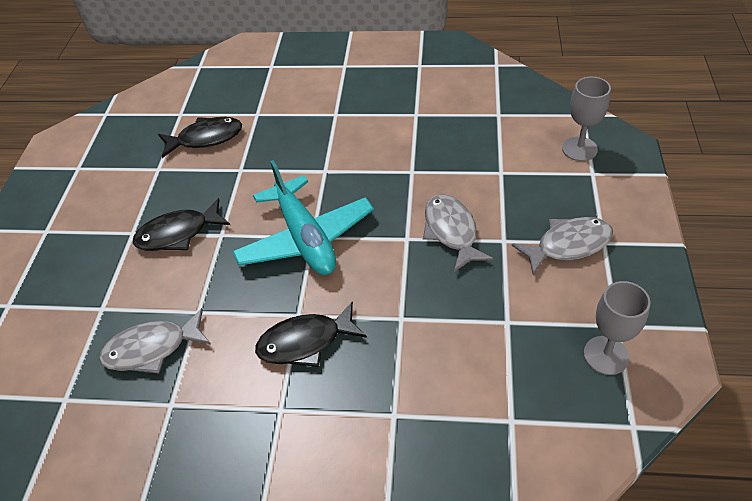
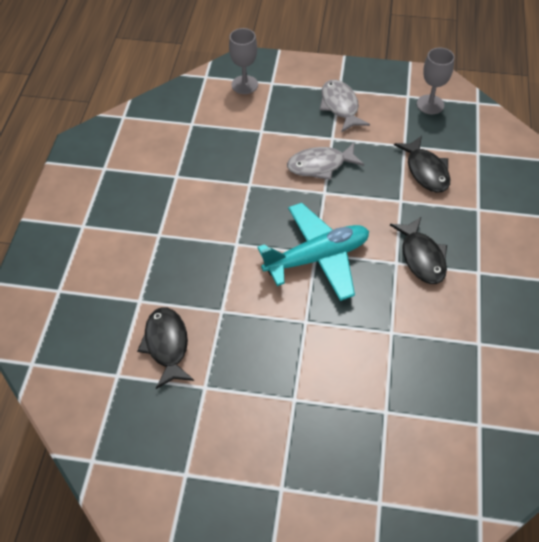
camera: 90 degrees left, 5 degrees up
(152, 349) = (429, 363): grey fish -> none
(178, 233) = (300, 357): black fish -> black fish (426, 171)

